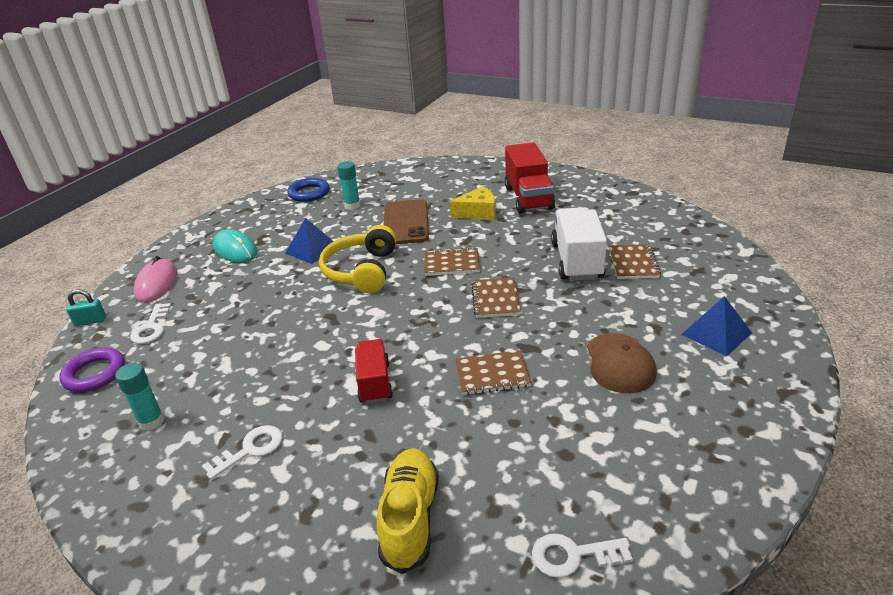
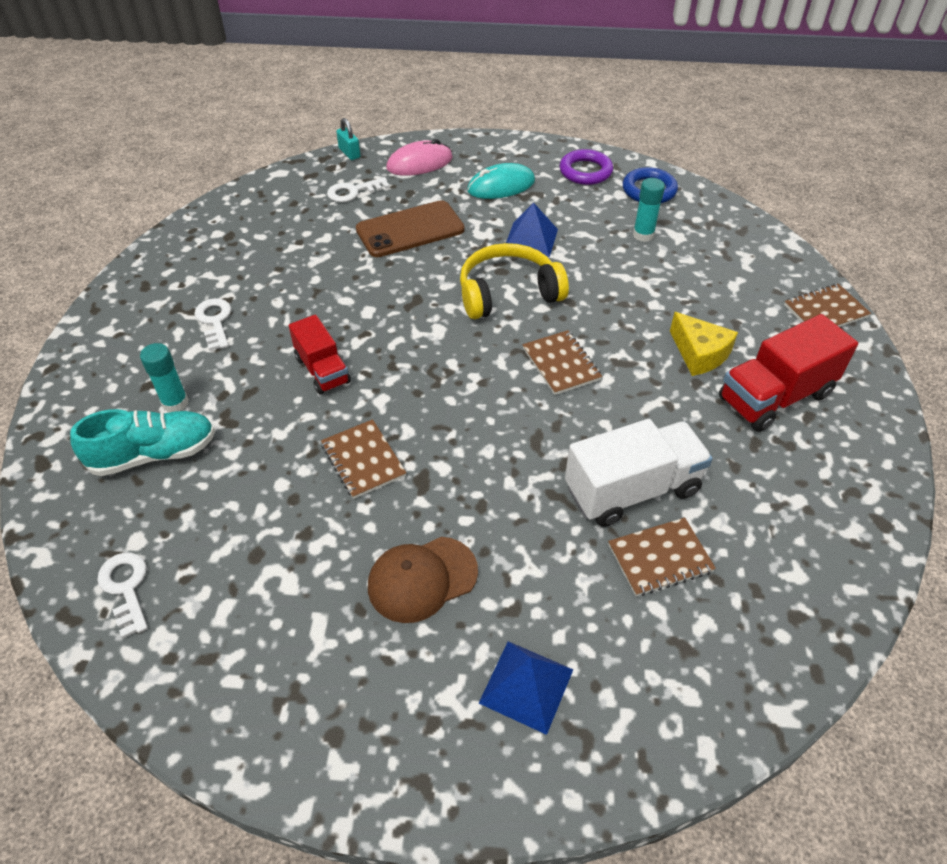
camera: 65 degrees right, 15 degrees up
(94, 374) = (282, 190): purple ring -> purple ring (585, 171)
(151, 421) = (234, 249): turquoise glue stick -> turquoise glue stick (175, 403)
(235, 250) = (501, 186): turquoise mouse -> turquoise mouse turned 45 degrees clockwise
(250, 450) = (214, 321): white key -> white key turned 135 degrees counterclockwise
(374, 383) = (322, 370): red truck -> red truck turned 90 degrees clockwise
(406, 222) = (632, 294): brown phone -> brown phone (410, 230)
(410, 518) = (154, 454): yellow shoe -> turquoise shoe
(495, 299) = (504, 426): brown notebook -> brown notebook (825, 311)

